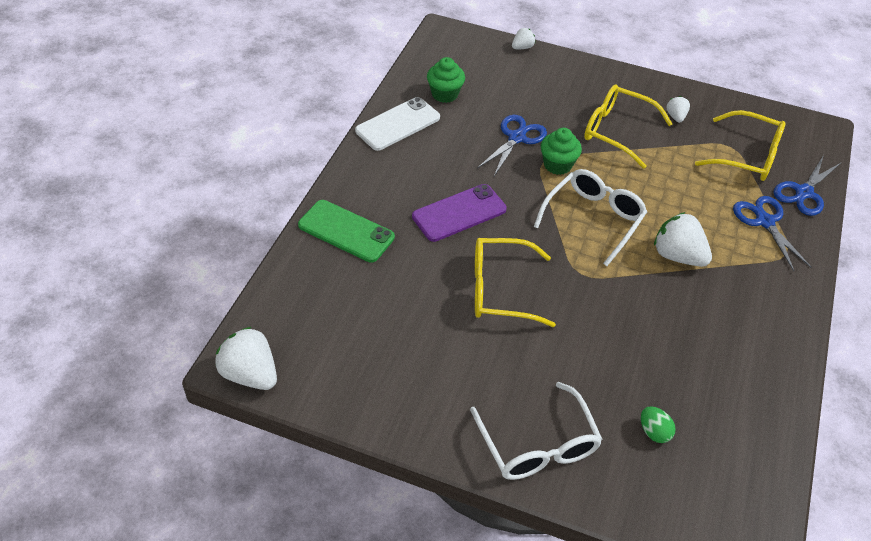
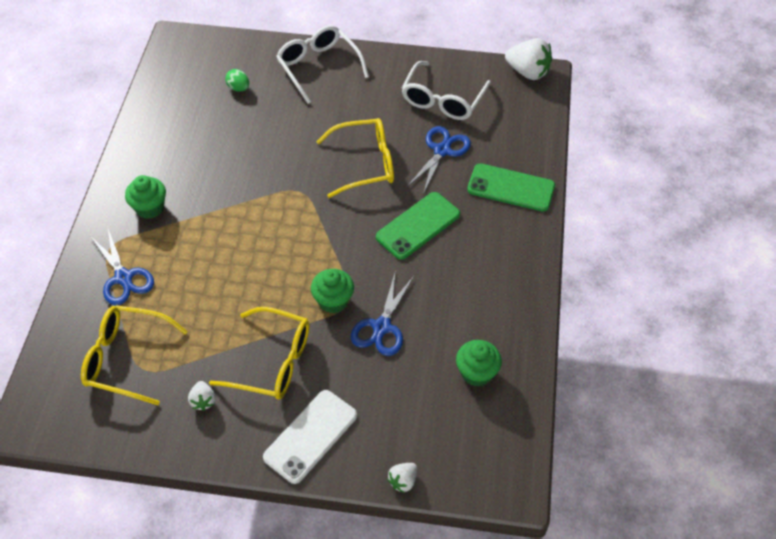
camera: 170 degrees right, 5 degrees up
(397, 124) = (512, 316): white phone -> white phone (310, 436)
(459, 213) = (418, 226): purple phone -> green phone
(593, 219) = (292, 245): white glasses -> white glasses (443, 99)
(677, 256) = (213, 224): white strawberry -> none
(750, 287) = (150, 208): none -> green cupcake
(804, 192) = (74, 322): blue scissors -> blue scissors (442, 150)

